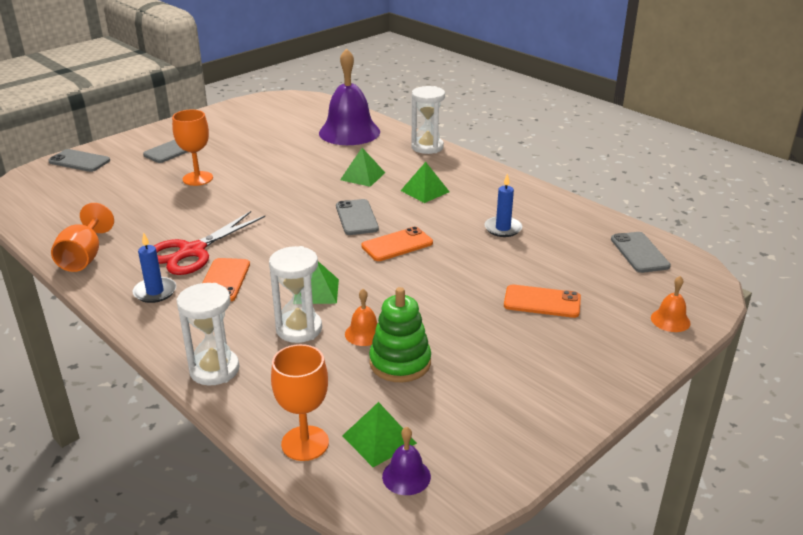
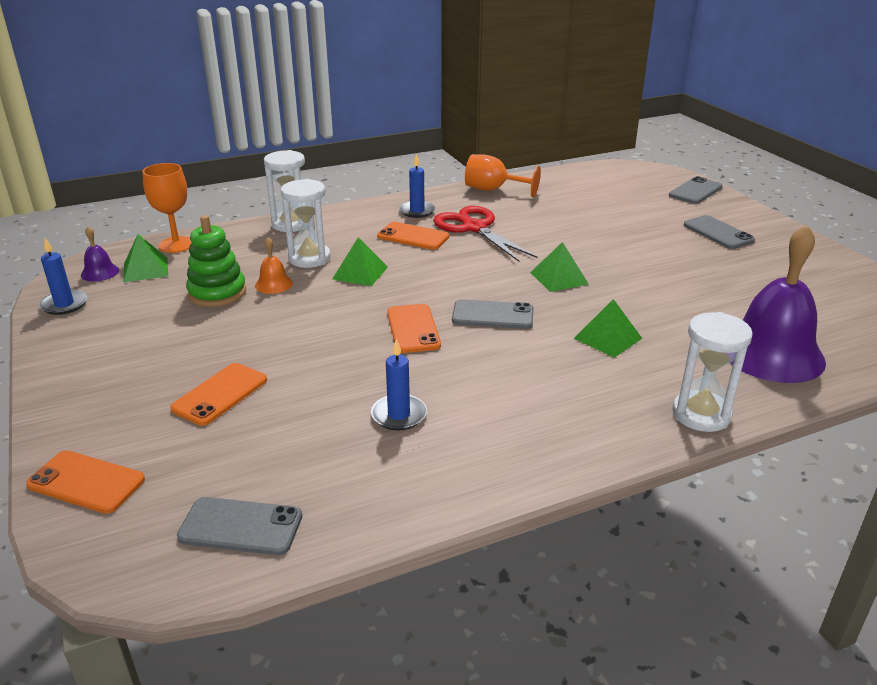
camera: 110 degrees right, 0 degrees up
(198, 178) = (634, 240): orange goblet -> none
(425, 191) = (541, 377): green pyramid -> green pyramid (559, 278)
(489, 464) = (64, 304): none -> blue candle
(670, 320) = (86, 482): orange bell -> orange phone

